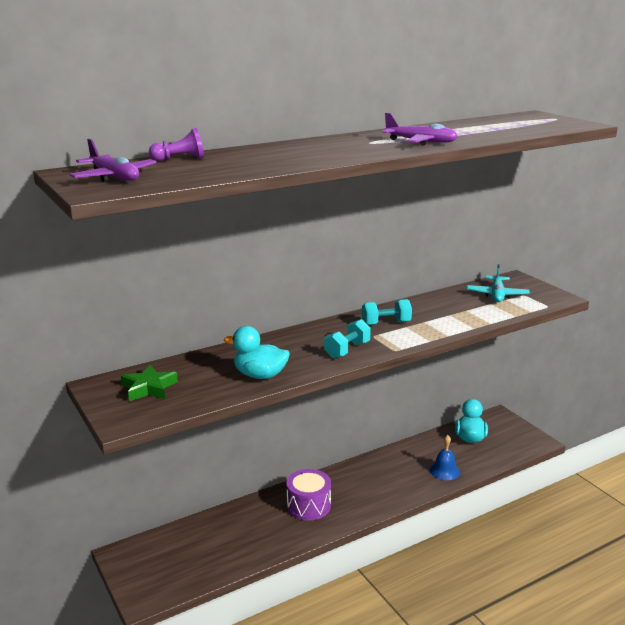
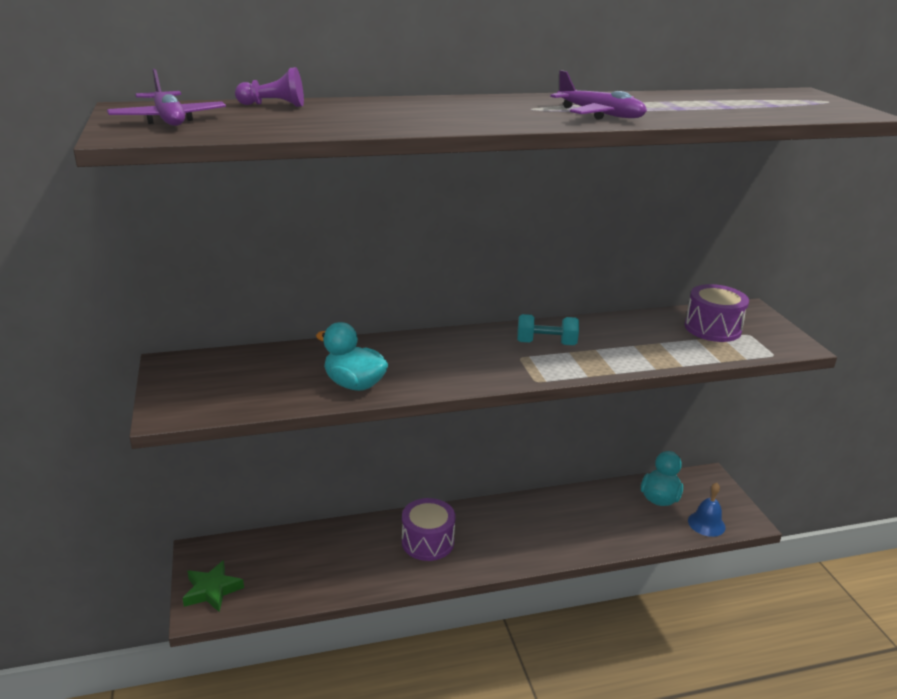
camera: 15 degrees right, 5 degrees up
(149, 388) = (222, 377): green star -> green star (212, 590)
(347, 350) = (477, 370): turquoise dumbbell -> none
(444, 471) = (609, 534): blue bell -> blue bell (706, 524)
(497, 295) = (712, 328): turquoise plane -> purple drum

